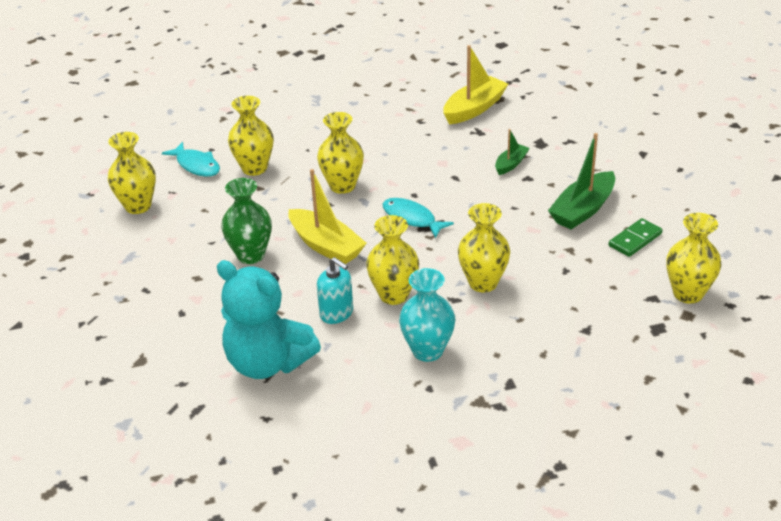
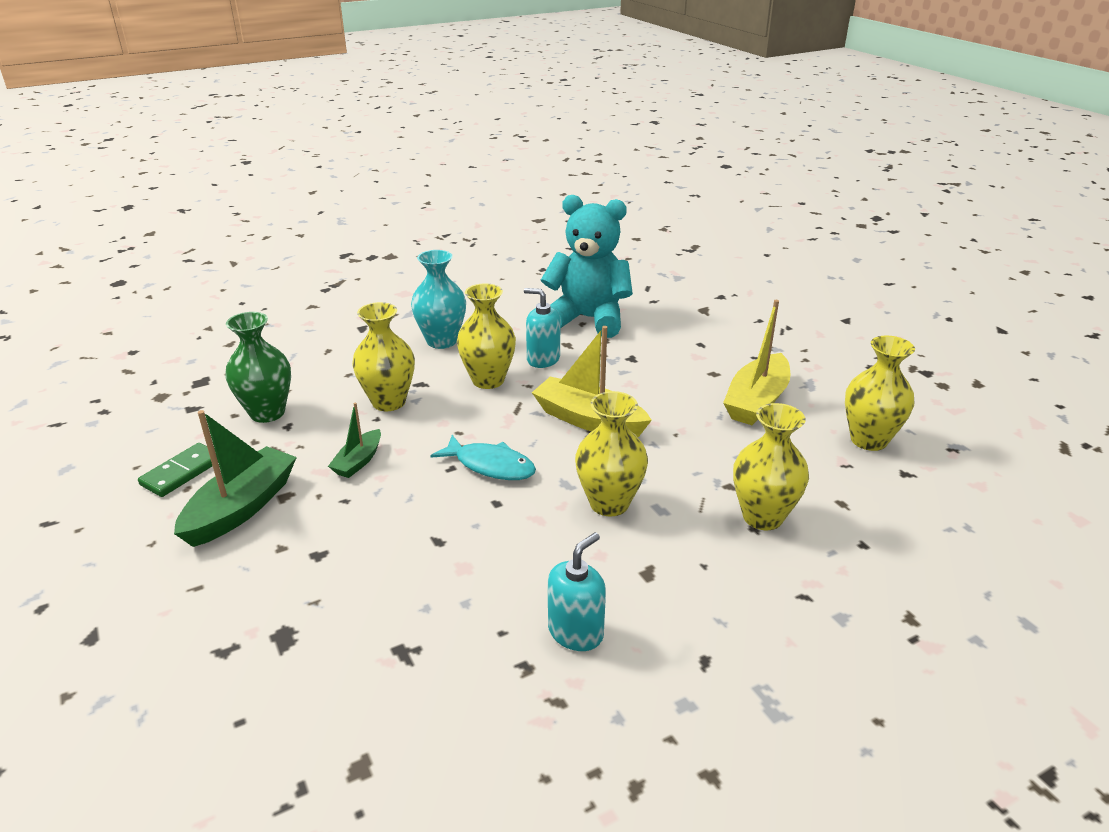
camera: 165 degrees right, 5 degrees down
(196, 165) = (855, 510): turquoise fish -> none
(251, 255) = (672, 400): green vase -> green vase (267, 413)
(391, 130) = (576, 632): none -> turquoise soap dispenser
(474, 109) = (416, 722): yellow boat -> yellow boat (756, 401)
(511, 164) = (344, 579): green boat -> green boat (358, 461)
(688, 293) = (147, 416): yellow vase -> none

